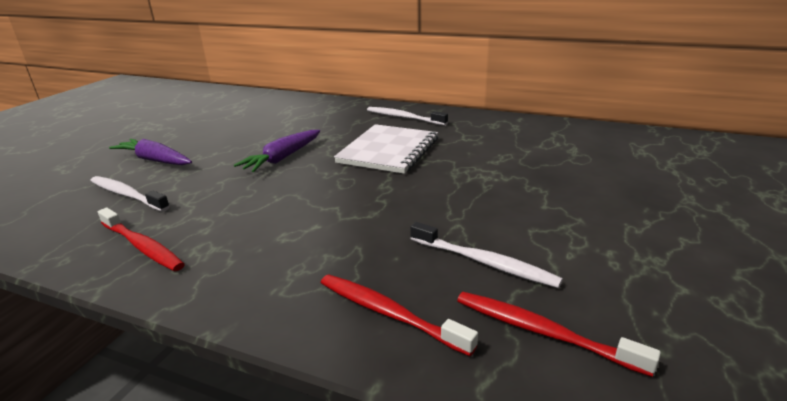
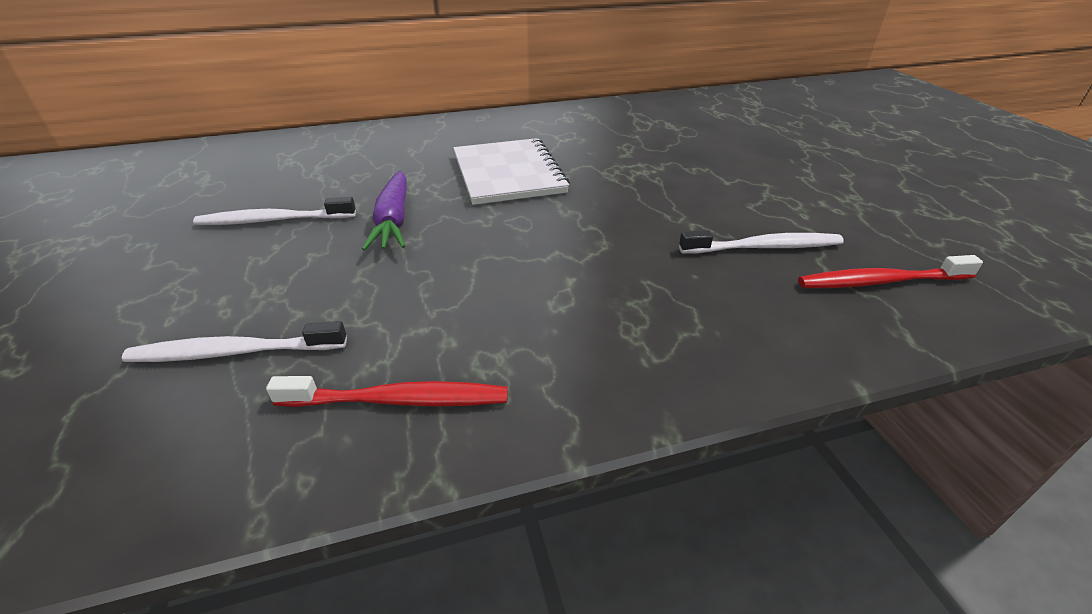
camera: 40 degrees left, 10 degrees up
(155, 160) = (186, 289): purple carrot -> none
(388, 313) = (771, 325): red toothbrush -> none
(404, 117) = (462, 133): white toothbrush -> white toothbrush (273, 220)

